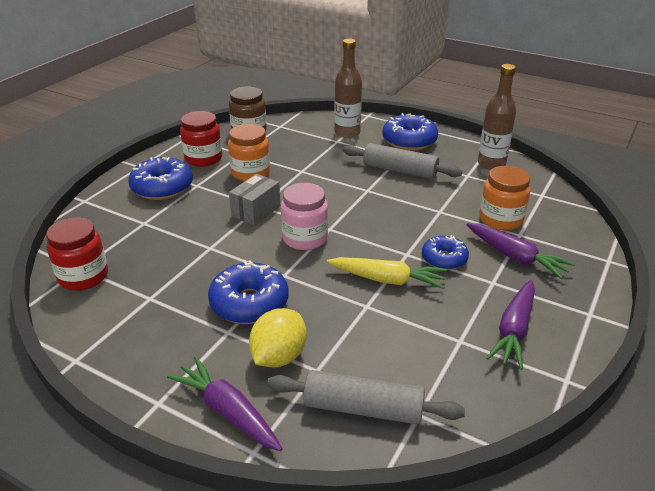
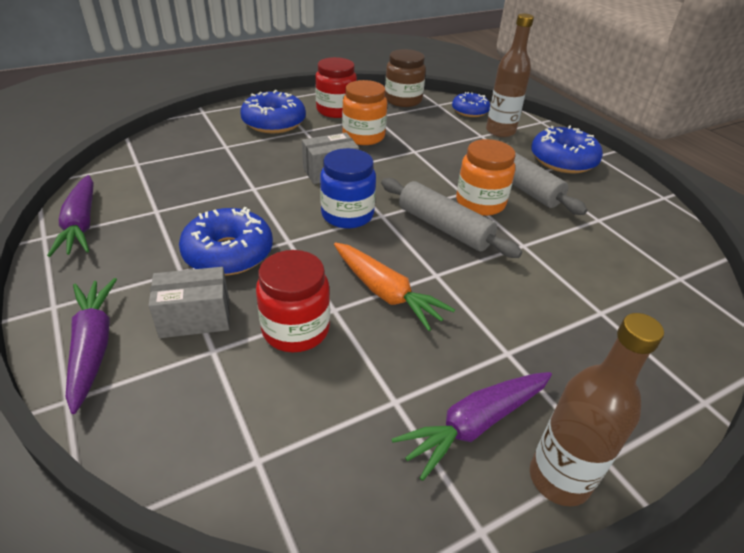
camera: 30 degrees right, 5 degrees up
(83, 276) = (131, 171): red jar -> red jar (296, 329)
(279, 356) = (195, 317): yellow lemon -> grey box
(305, 238) = (347, 215): pink jar -> blue jar
(363, 409) = (209, 418): grey rolling pin -> grey rolling pin (444, 228)
(387, 280) = (385, 293): yellow carrot -> orange carrot
(444, 259) = (473, 299): blue donut -> blue donut (470, 111)
(491, 164) = (643, 218): brown bottle -> brown bottle (559, 478)
(500, 219) = (592, 284): orange jar -> orange jar (480, 203)
(515, 257) = (568, 336): purple carrot -> purple carrot (81, 224)

